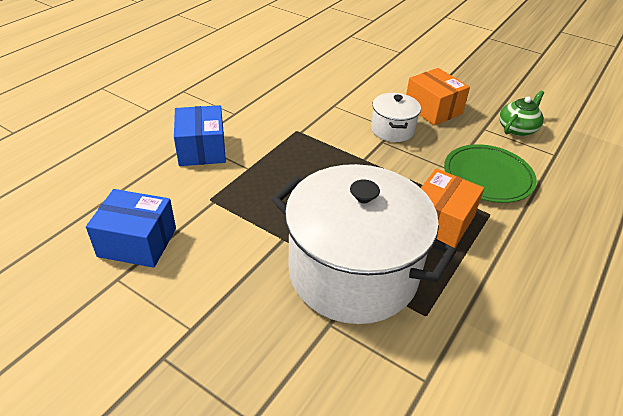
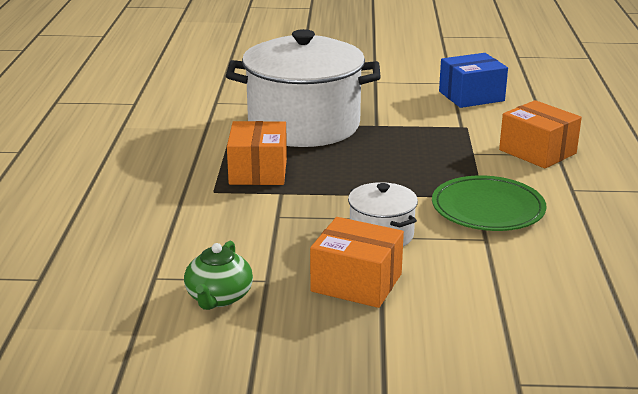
camera: 150 degrees right, 15 degrees down
(202, 149) = (537, 152): blue box -> orange box
(488, 177) = (232, 222): green plate -> green plate (487, 209)

